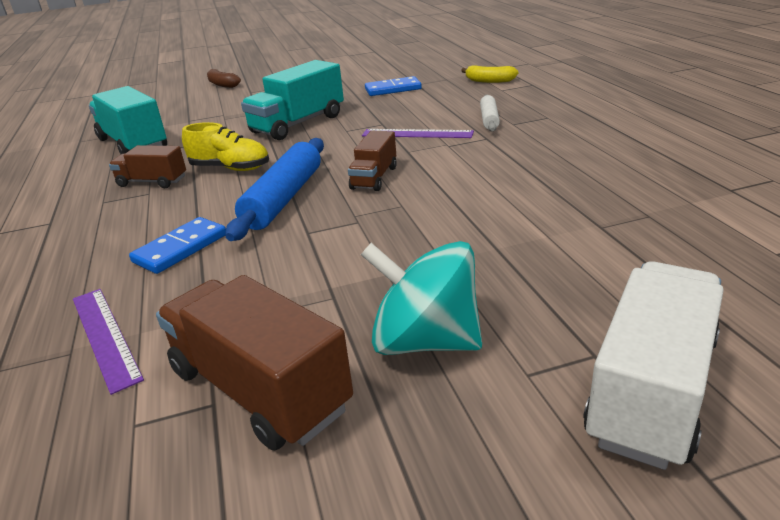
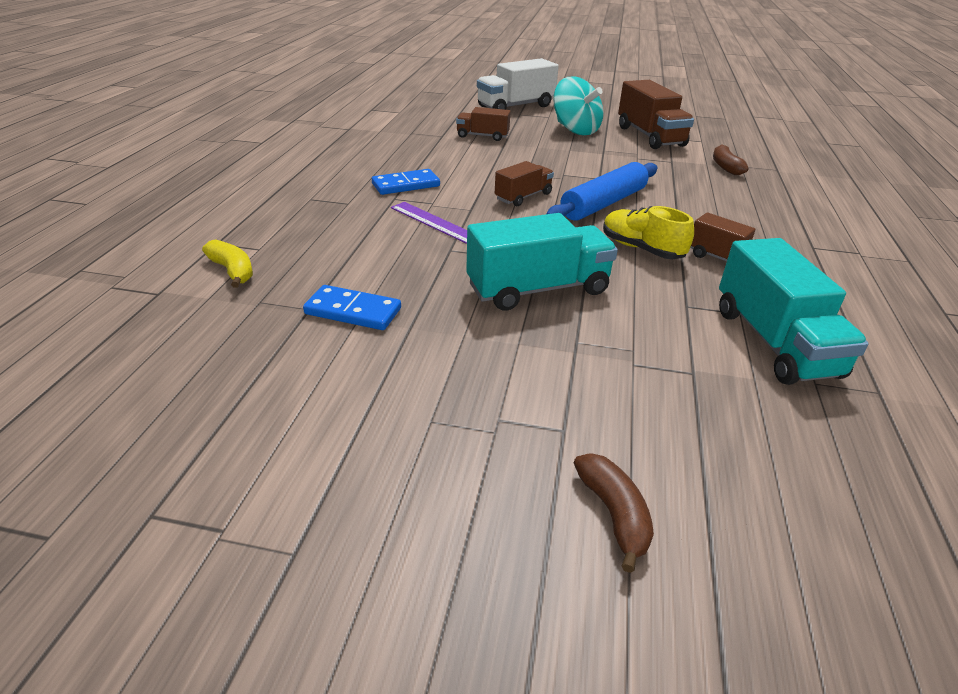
camera: 155 degrees left, 5 degrees up
(104, 336) = (725, 167): purple ruler -> brown banana
(180, 248) = (688, 194): blue domino -> blue domino (406, 185)
(489, 119) = (354, 215): white rolling pin -> none
(549, 250) = (482, 136): none -> brown truck

